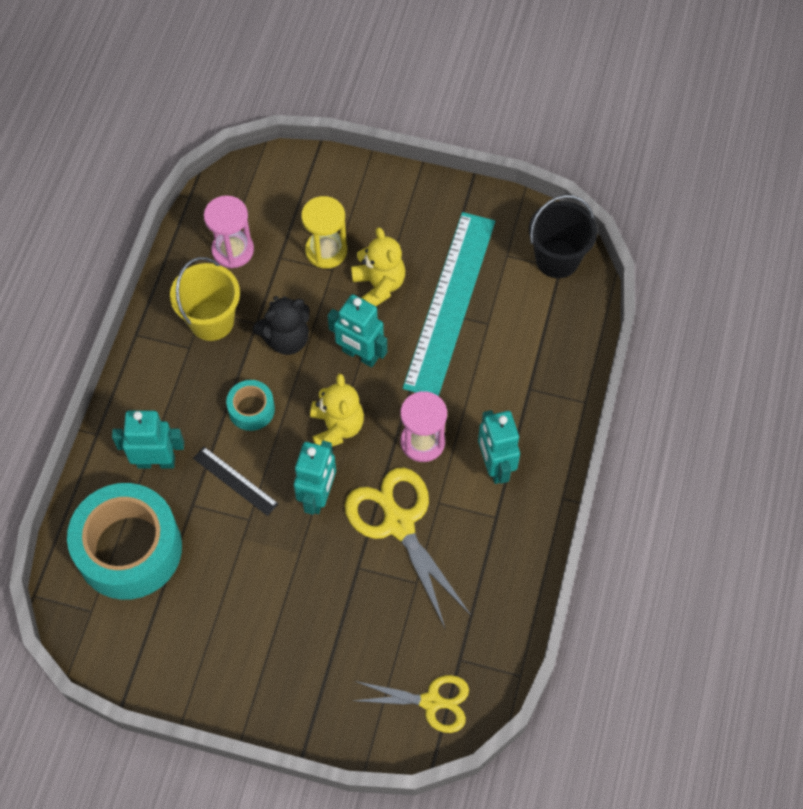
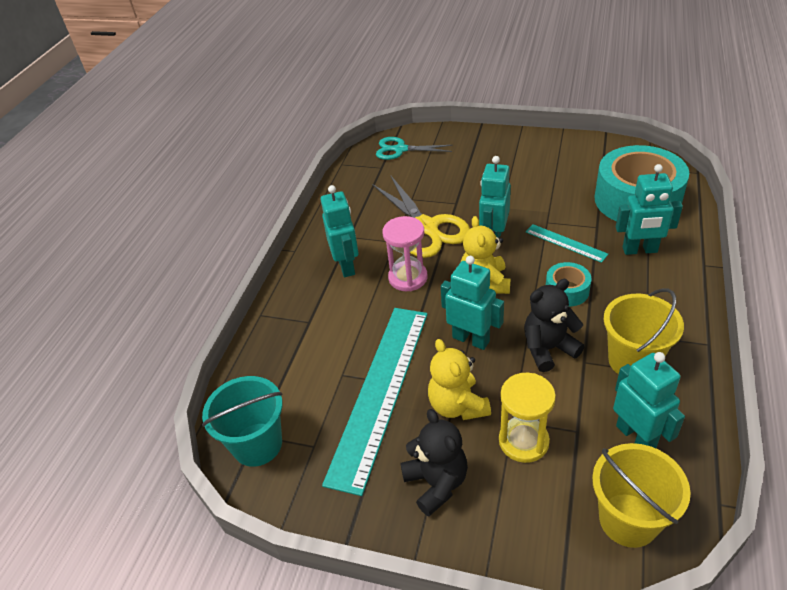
camera: 175 degrees left, 20 degrees down
(233, 250) = (636, 436): pink hourglass -> turquoise robot
(235, 481) = (566, 243): black ruler -> turquoise ruler
(259, 188) = (628, 520): none -> yellow bucket
(401, 220) = (436, 483): none -> black teddy bear
(432, 702) = (400, 149): yellow scissors -> turquoise scissors
(557, 259) = (257, 444): black bucket -> turquoise bucket

